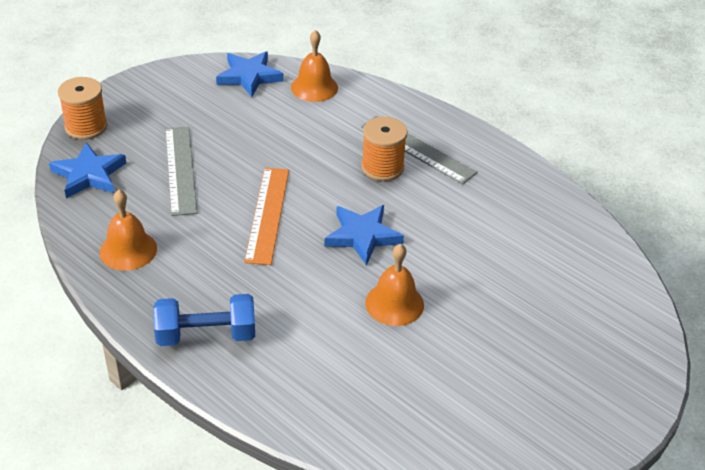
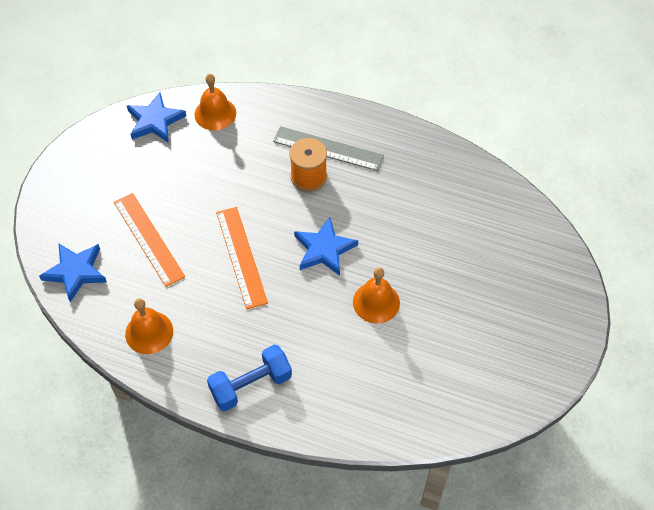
camera: 20 degrees left, 15 degrees up
(86, 127) = (45, 224): orange spool -> none
(180, 170) = (148, 239): grey ruler -> orange ruler

